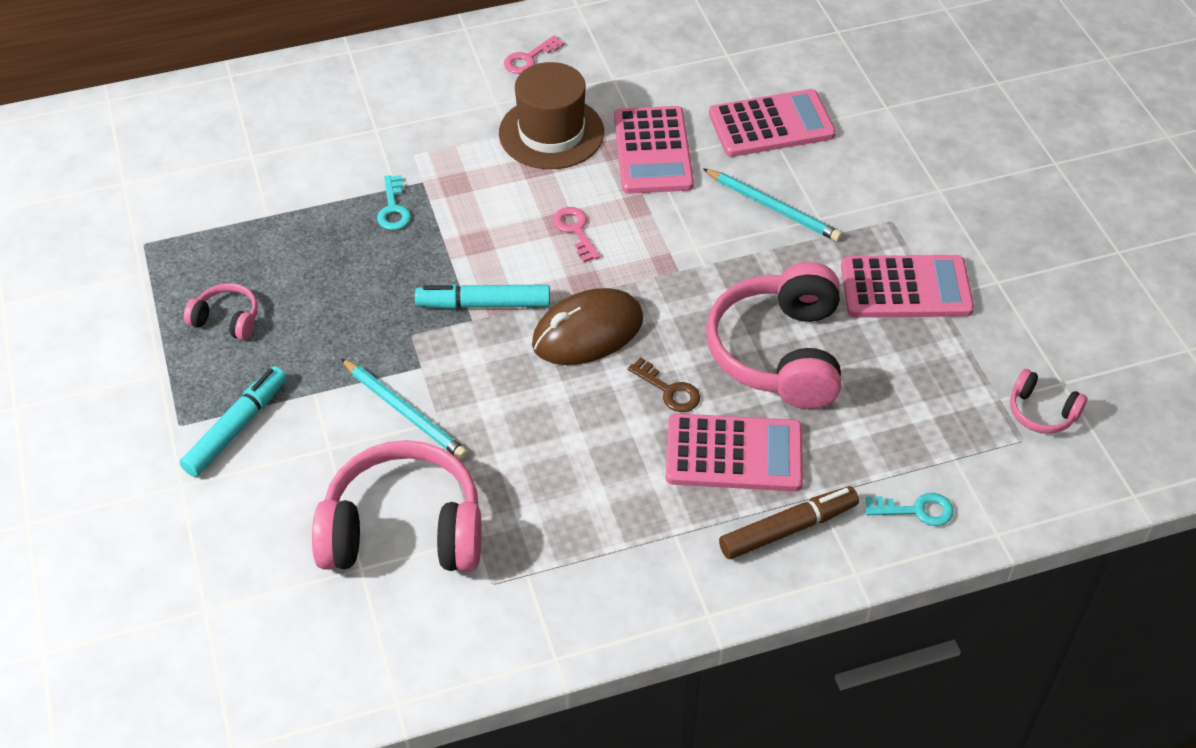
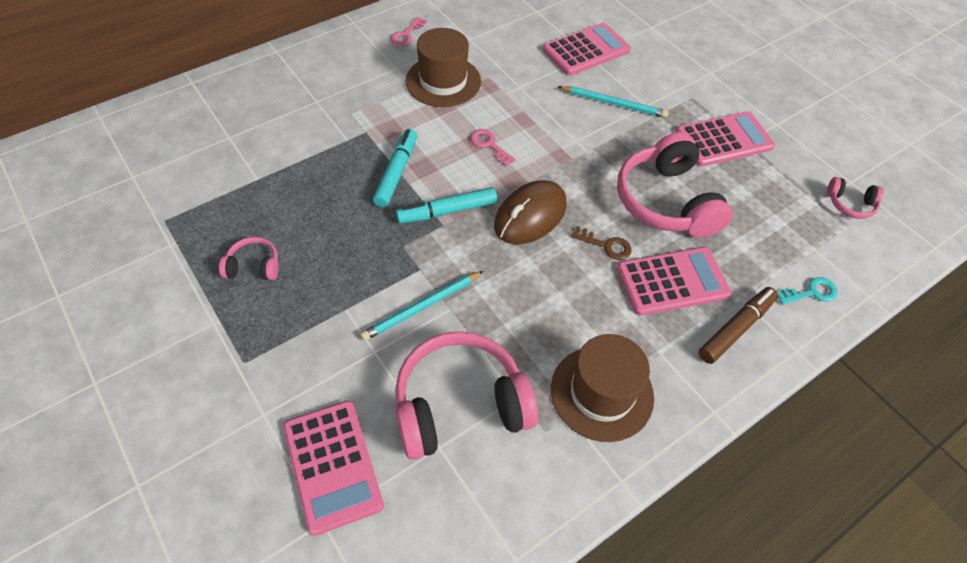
camera: 20 degrees left, 5 degrees up
(236, 428) = (293, 353): turquoise marker -> turquoise marker (396, 173)
(393, 208) = (352, 155): turquoise key -> none
(405, 411) = (422, 307): turquoise pencil -> turquoise pencil turned 120 degrees clockwise
(578, 559) = (602, 393): none -> brown hat
(653, 151) = (517, 81): pink calculator -> pink calculator (333, 465)

